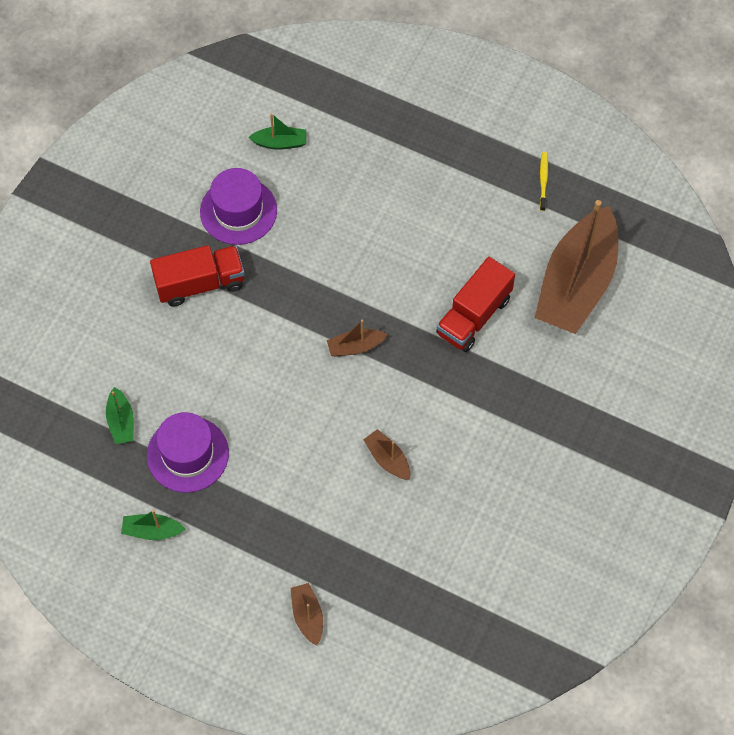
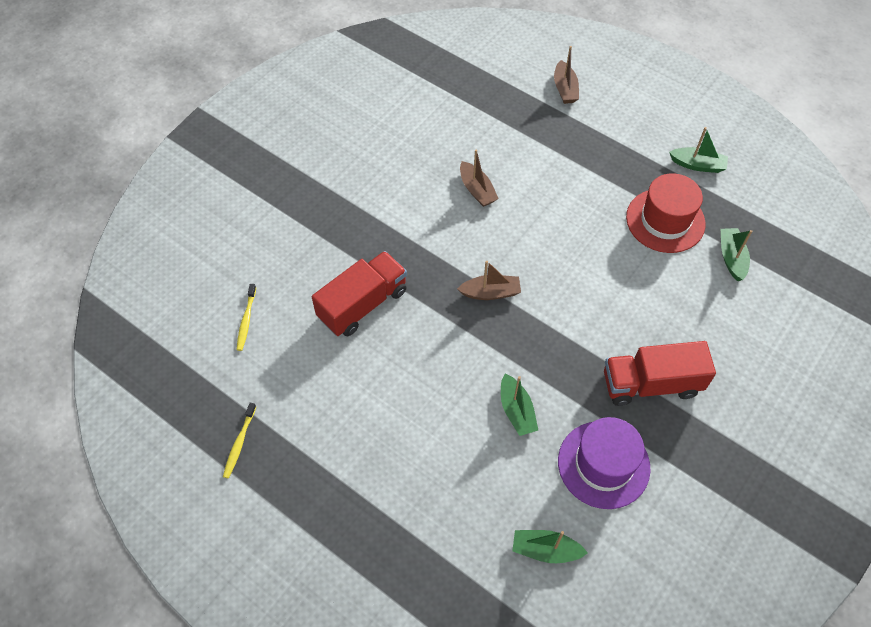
camera: 170 degrees left, 5 degrees down
(187, 454) = (665, 220): purple hat -> red hat
(316, 242) = (516, 411): none -> green boat
(576, 284) = (246, 320): brown boat -> yellow toothbrush

